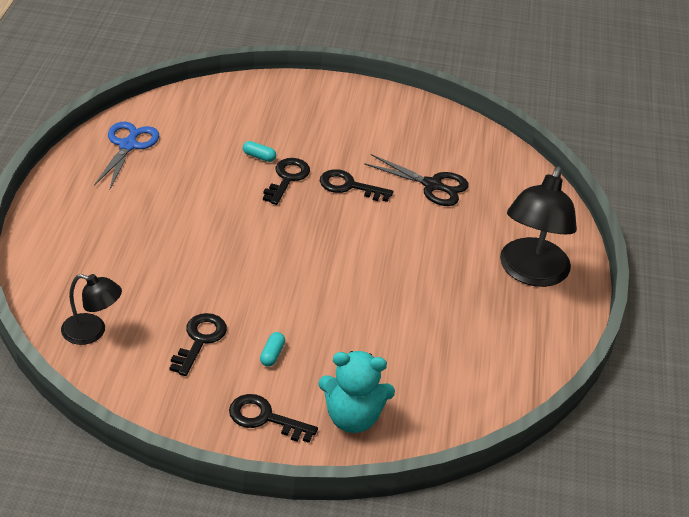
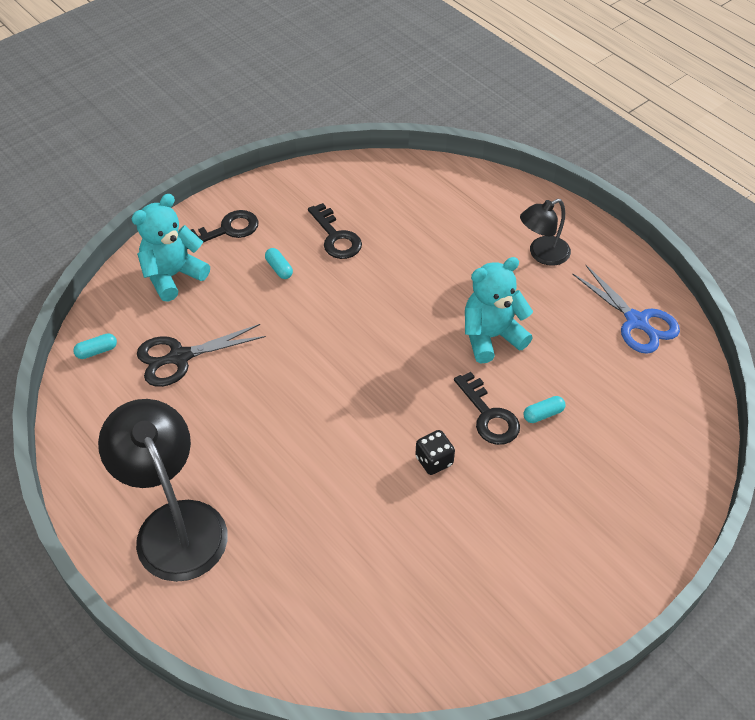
camera: 135 degrees right, 10 degrees up
(92, 332) = (402, 186): black lamp -> black lamp (542, 254)
(216, 205) = (491, 337): none -> turquoise teddy bear
(349, 186) = (434, 461): black key -> black dice
(432, 185) = (373, 540): black scissors -> black scissors (180, 357)
(472, 410) = (97, 351): none -> turquoise capsule

